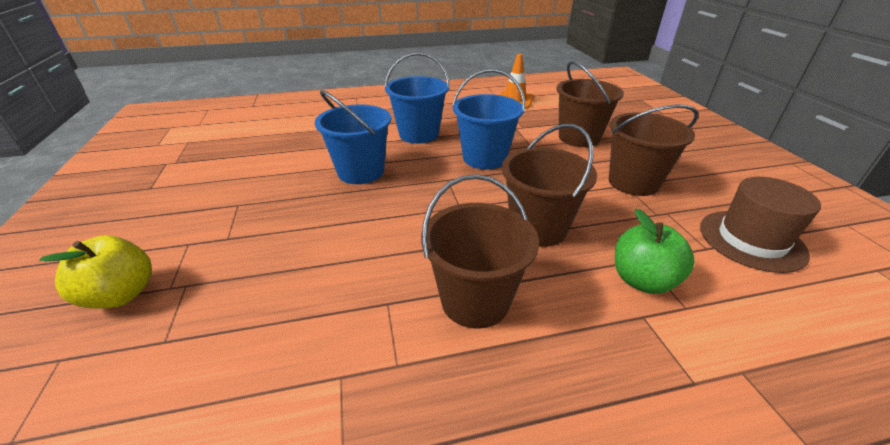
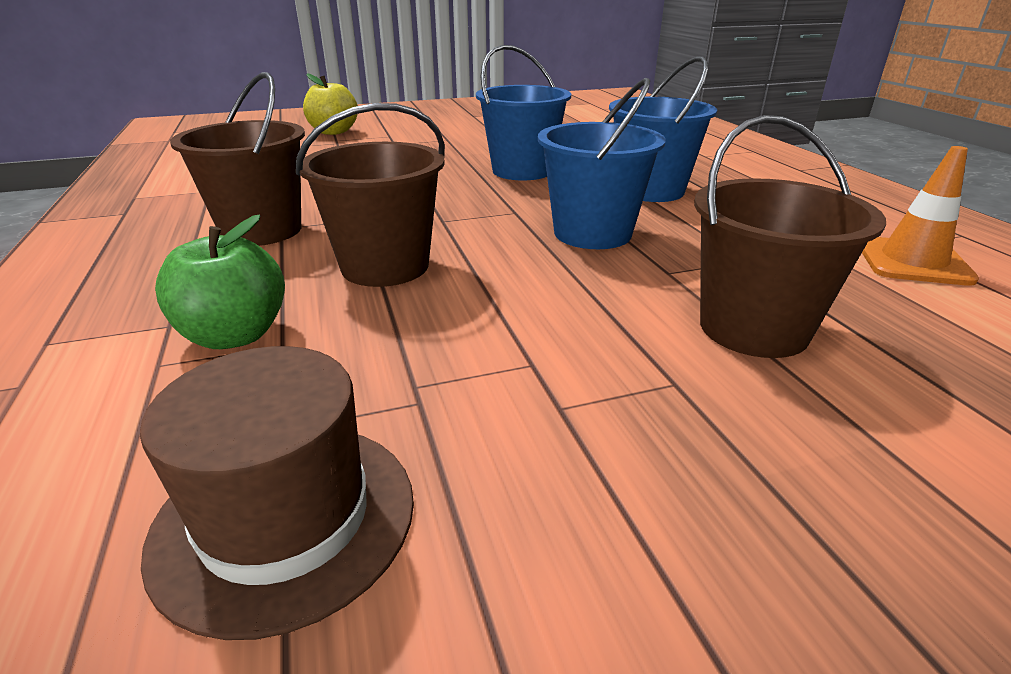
camera: 85 degrees right, 5 degrees down
(633, 182) = (546, 376): brown bucket -> none

